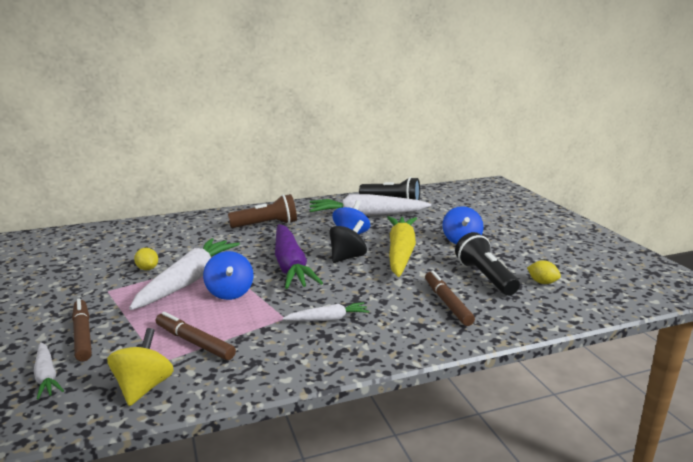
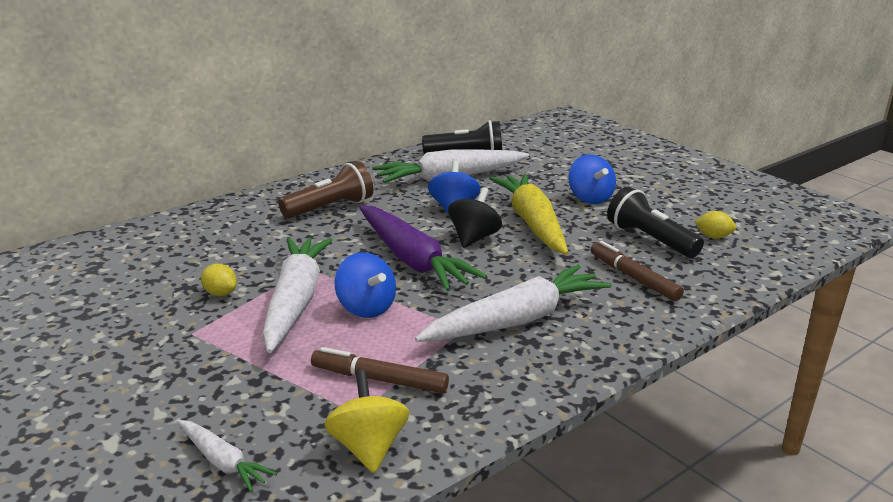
camera: 20 degrees left, 5 degrees up
(82, 335) = (217, 399): brown marker -> none
(328, 319) = (516, 320): white carrot -> white carrot, size x2.06

